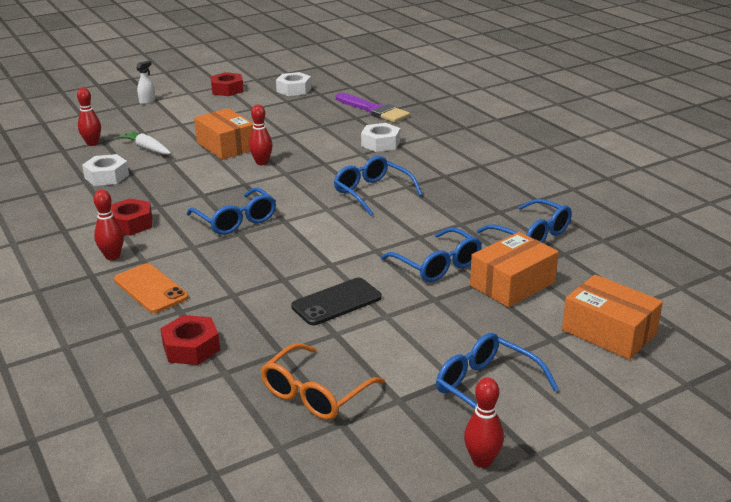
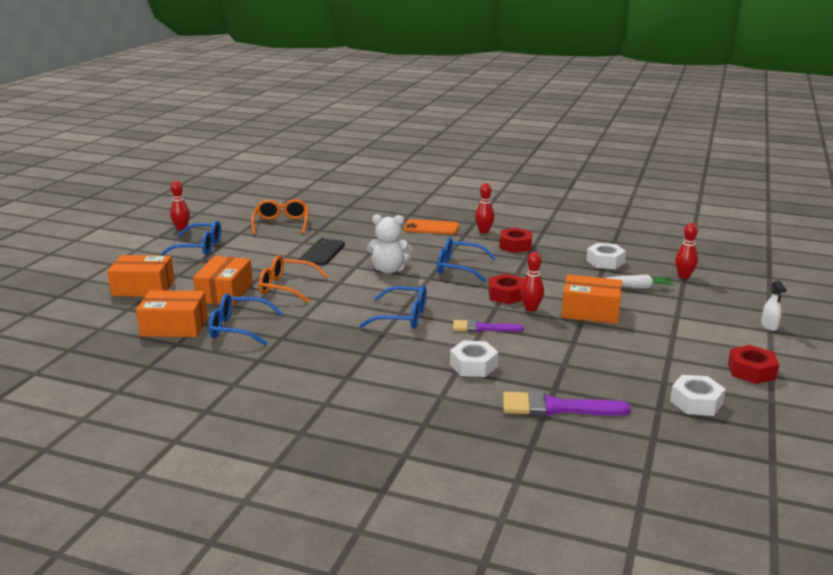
camera: 140 degrees right, 5 degrees down
(191, 348) = (364, 218): red nut -> red nut (506, 295)
(304, 245) = (389, 270): none -> white teddy bear
(327, 162) = (482, 328): none -> purple brush
(437, 265) = (286, 287): blue glasses -> orange glasses
(595, 259) = (174, 326): none -> orange box

